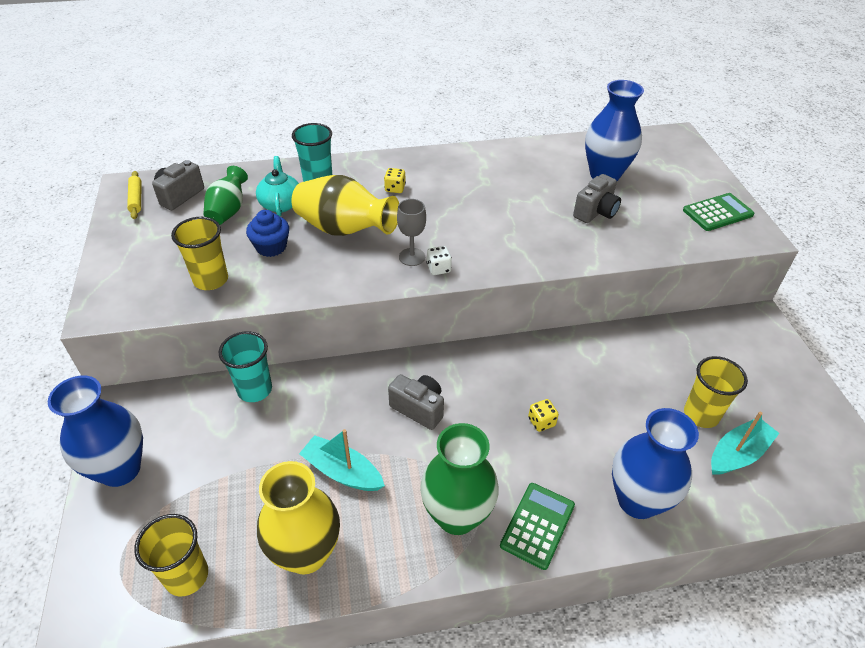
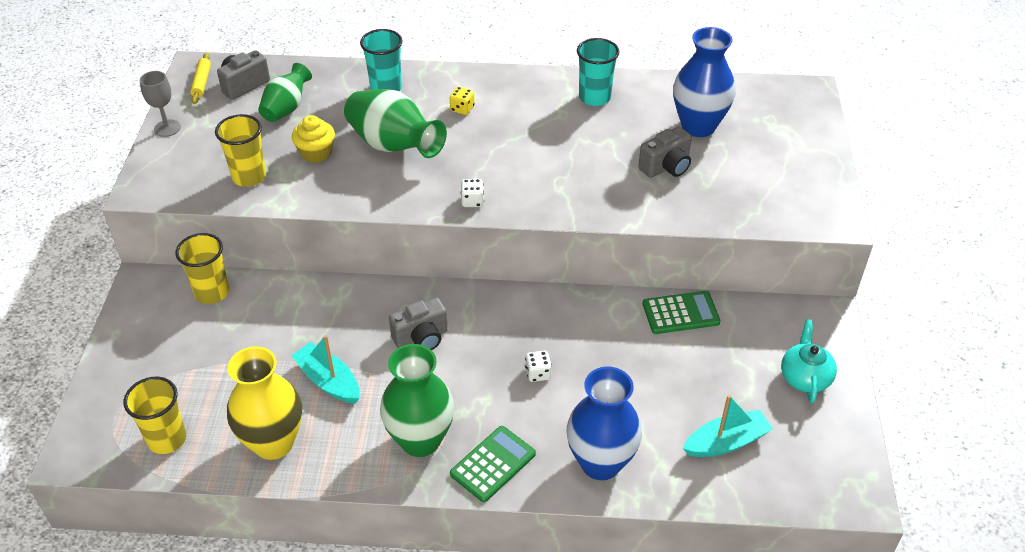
camera: 15 degrees right, 0 degrees up
(120, 469) = (132, 340): blue vase -> none
(254, 390) = (271, 291): turquoise cup -> turquoise cup (594, 98)
(271, 247) = (316, 153): blue cupcake -> yellow cupcake
(281, 204) = (340, 108): turquoise teapot -> turquoise teapot (804, 377)
(344, 230) = (394, 146): yellow vase -> green vase
(412, 257) = (450, 185): grey goblet -> grey goblet (167, 128)
(418, 408) = (421, 338): grey camera -> grey camera turned 105 degrees clockwise
(541, 422) = (538, 373): yellow dice -> white dice
(701, 414) = (707, 398): yellow cup -> yellow cup (212, 292)
(717, 213) = (804, 188): green calculator -> green calculator (680, 313)

